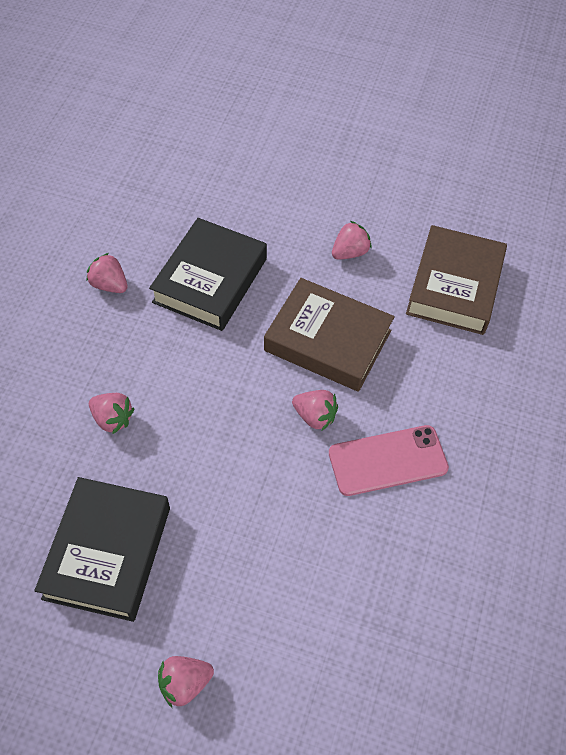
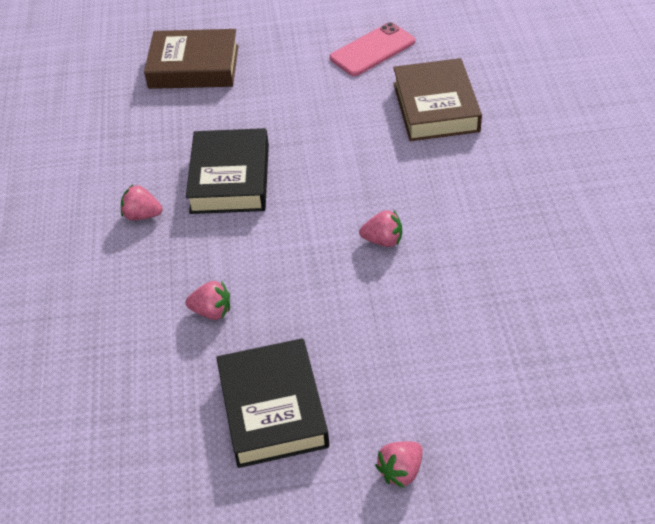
camera: 20 degrees left, 10 degrees down
(328, 340) = (358, 183): brown book -> brown book (194, 67)
(350, 252) = (335, 115): pink strawberry -> none
(387, 460) = (462, 247): pink phone -> pink phone (372, 50)

